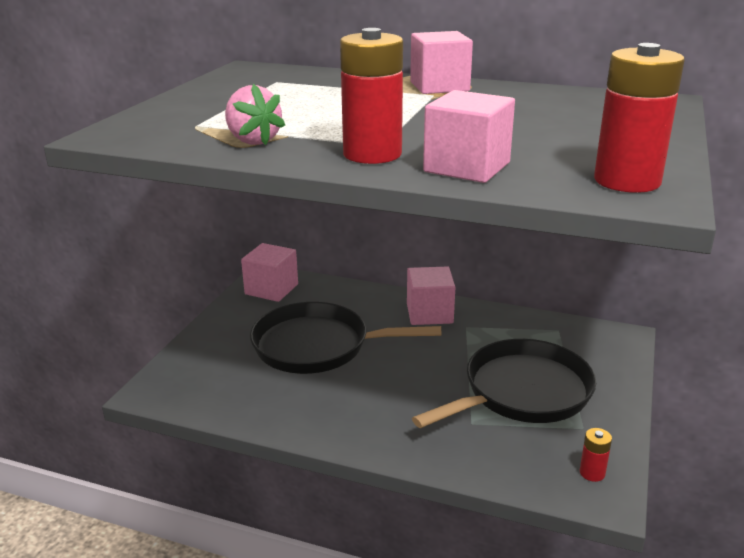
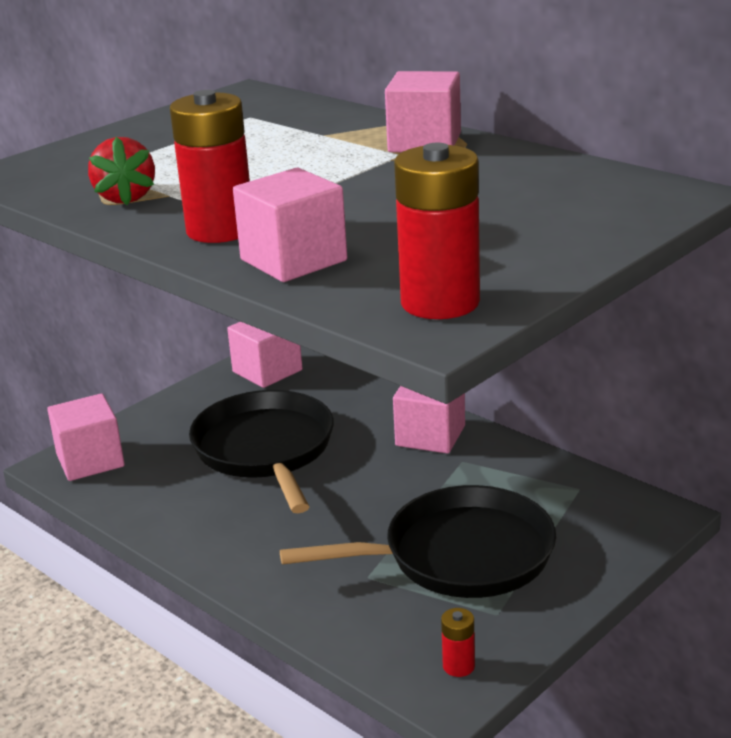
camera: 25 degrees right, 0 degrees up
(178, 382) = (90, 460): none -> pink cube
(253, 141) = (125, 197): pink strawberry -> red strawberry
(317, 346) = (265, 450): black pan -> black pan turned 45 degrees clockwise

